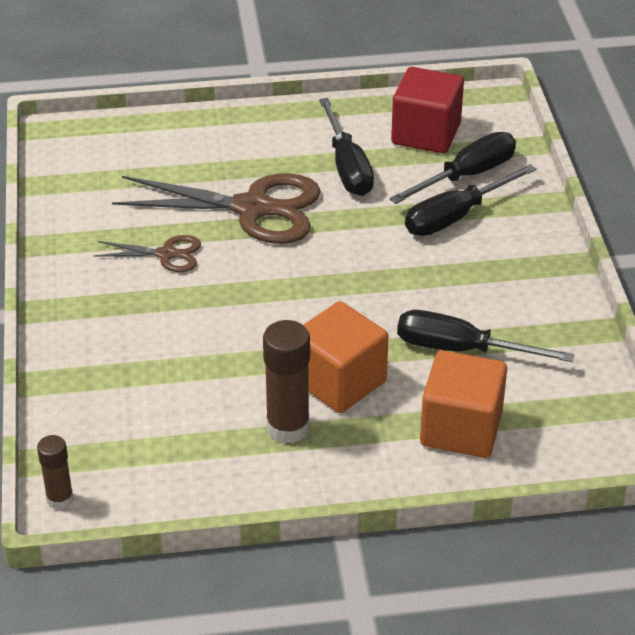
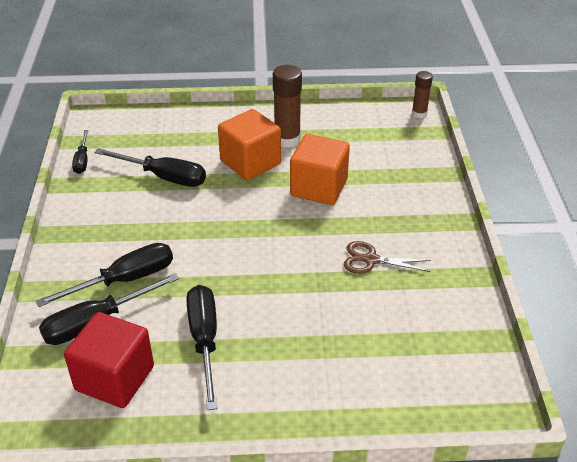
camera: 175 degrees left, 0 degrees up
(253, 208) = (297, 299): brown scissors -> none
(461, 429) = (182, 134): orange cube -> orange cube (319, 187)
(595, 369) = (82, 160): none -> black screwdriver

